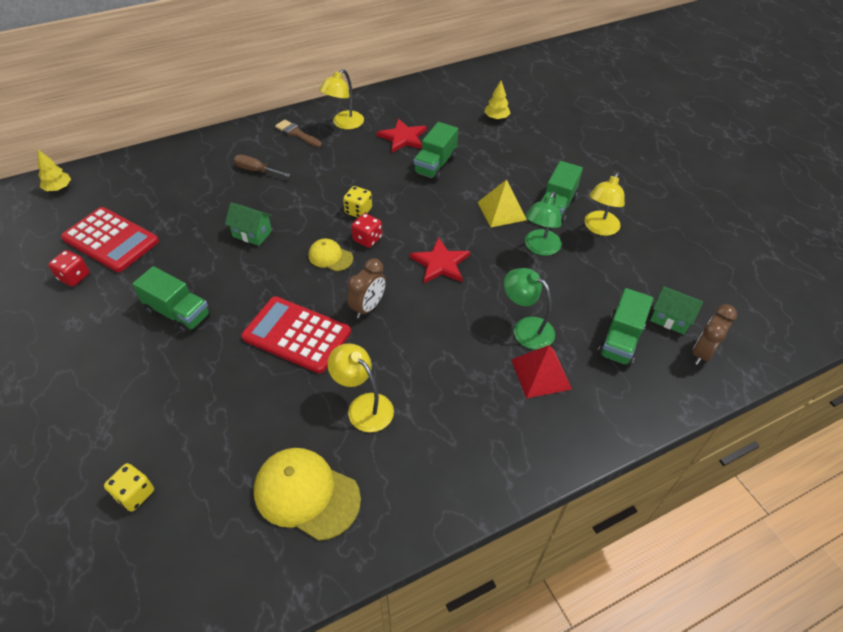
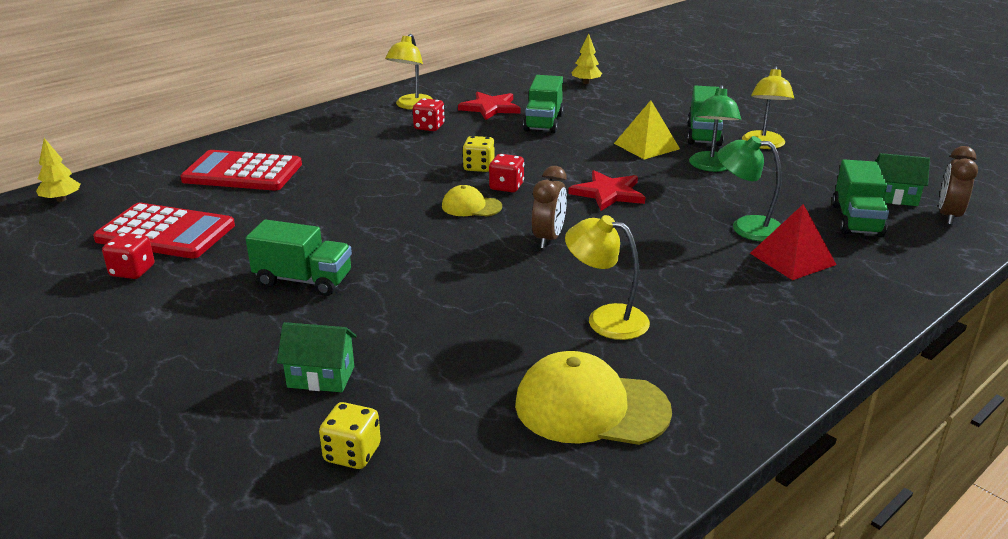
camera: 15 degrees left, 20 degrees down
(252, 234) = (357, 202): green house -> green house (321, 377)
(256, 170) = (326, 152): brown screwdriver -> none
(297, 133) = (358, 119): brown brush -> none
(297, 335) = (476, 274): red calculator -> red calculator (242, 172)
(344, 153) = (429, 127): none -> red dice

